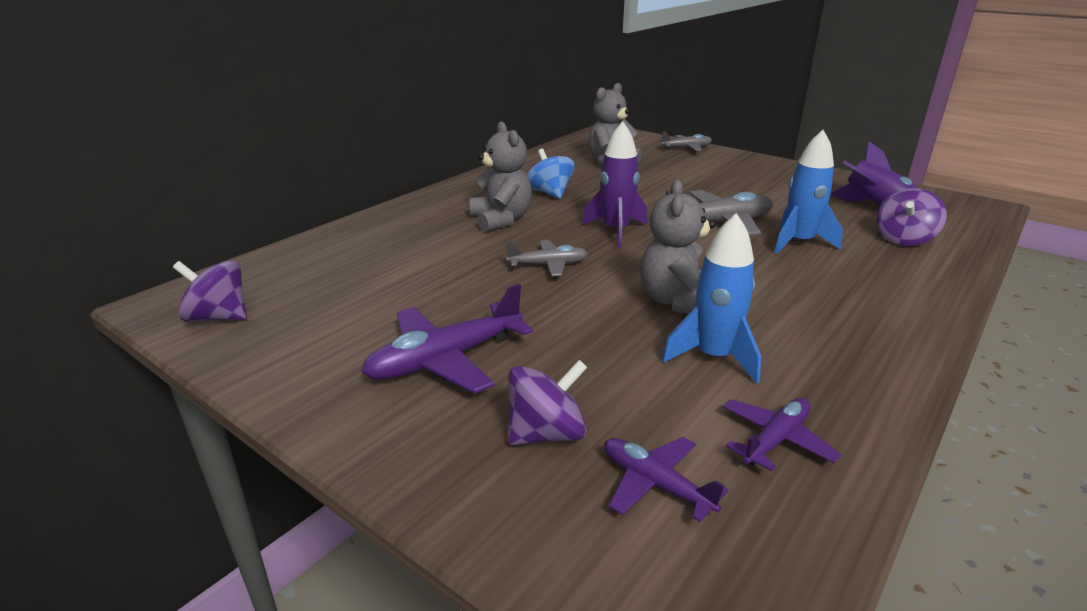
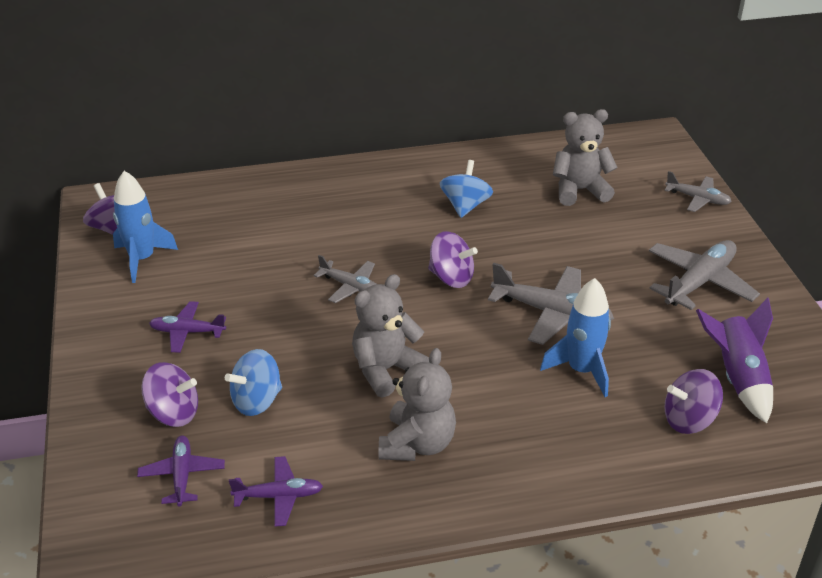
camera: 40 degrees right, 10 degrees up
(445, 360) = (187, 332): purple plane -> purple plane, size x0.60
(501, 220) = (383, 220): grey teddy bear -> grey teddy bear (417, 444)
(612, 377) = (257, 401): none -> blue spinning top
(616, 231) = (451, 277): purple rocket -> purple spinning top
(714, 357) = (336, 425): blue rocket -> blue rocket (142, 259)
(765, 179) = (699, 282): none -> grey plane

